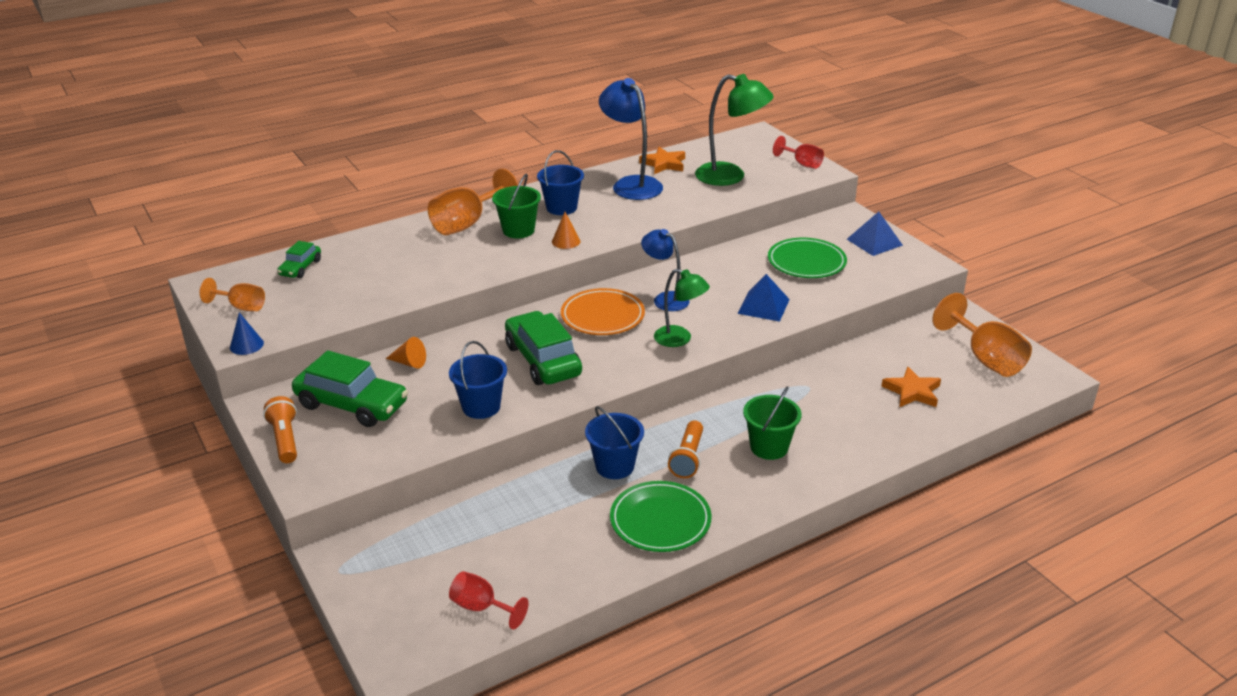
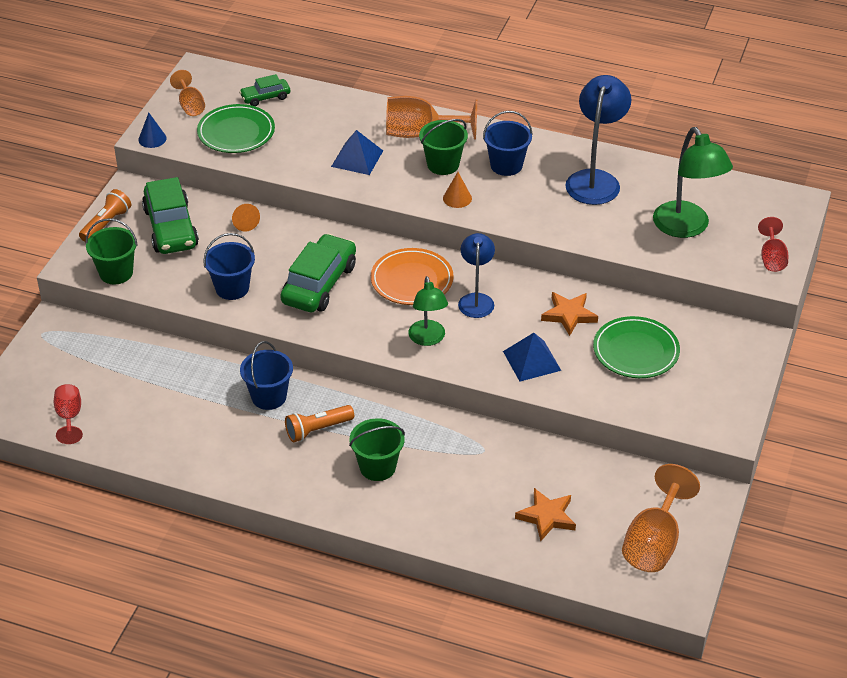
camera: 50 degrees right, 10 degrees up
(360, 464) = (116, 273): none -> green bucket
(660, 520) = (233, 453): green plate -> green plate (236, 132)
(663, 164) = (657, 177): orange star -> orange star (569, 315)
(874, 242) = (727, 376): blue pyramid -> blue pyramid (357, 158)

